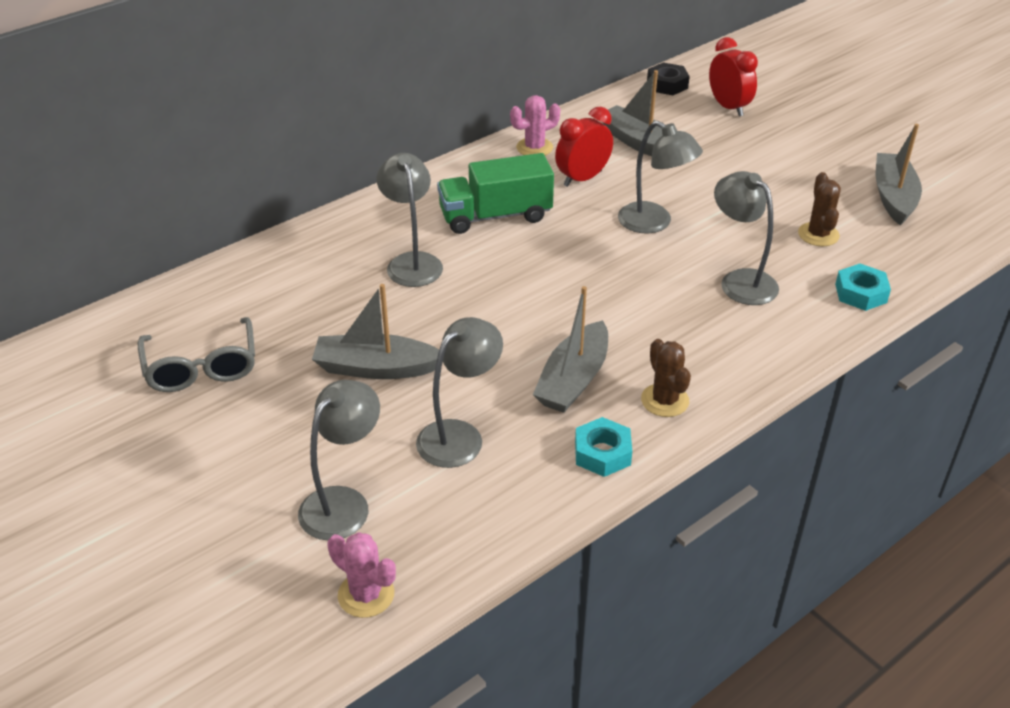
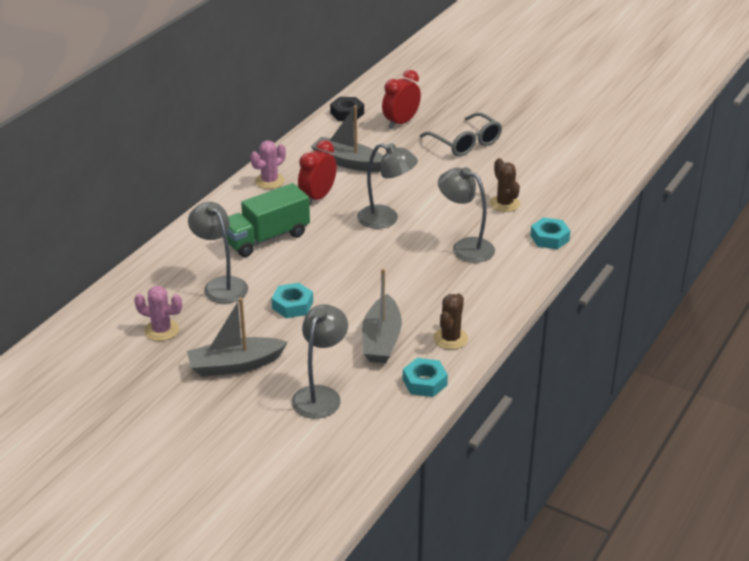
camera: 20 degrees left, 5 degrees down
(201, 367) = (101, 395): grey glasses -> grey glasses (466, 143)
(343, 503) = (262, 458): grey lamp -> none
(366, 594) = (310, 509): pink cactus -> pink cactus (161, 330)
(484, 307) = (292, 305): none -> turquoise nut
(665, 400) = (450, 339): brown cactus -> brown cactus turned 60 degrees clockwise
(728, 107) = (401, 122): red clock -> red clock turned 90 degrees counterclockwise
(893, 197) = (544, 166): grey boat -> none

